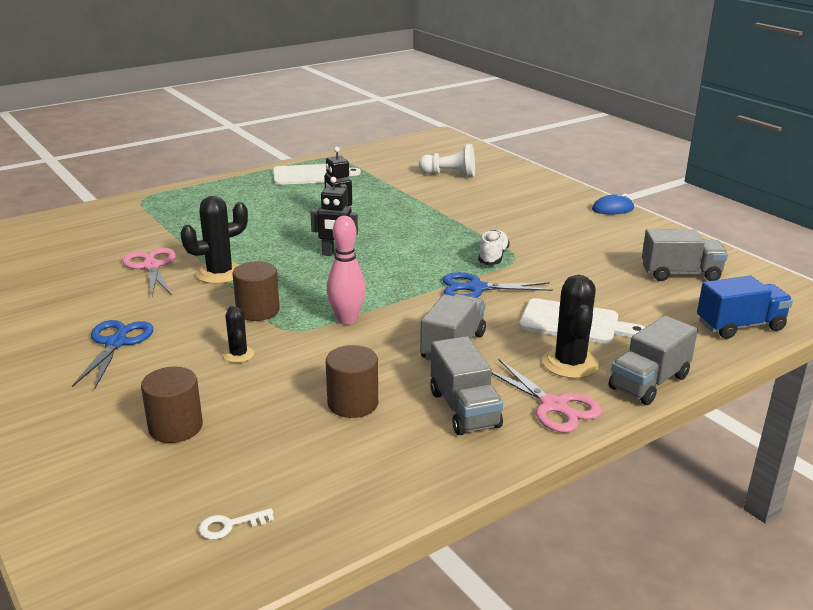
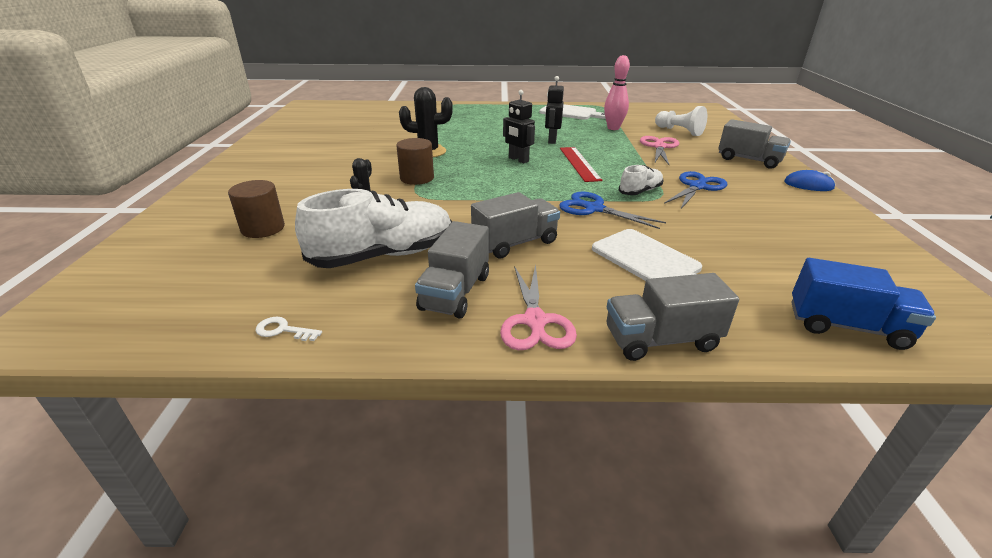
camera: 35 degrees right, 5 degrees up
(116, 343) = (313, 172): blue scissors -> blue scissors (697, 186)
(151, 266) = (397, 138): pink scissors -> pink scissors (659, 147)
(229, 525) = (186, 302): white key -> white key (283, 330)
(347, 319) = (465, 200): pink bowling pin -> pink bowling pin (613, 128)
(353, 403) = (384, 255): brown cylinder -> white shoe
(402, 241) = (579, 163): none -> red ruler
(570, 363) = (599, 292): black cactus -> none
(680, 274) = (824, 255): grey truck -> grey truck (749, 160)

